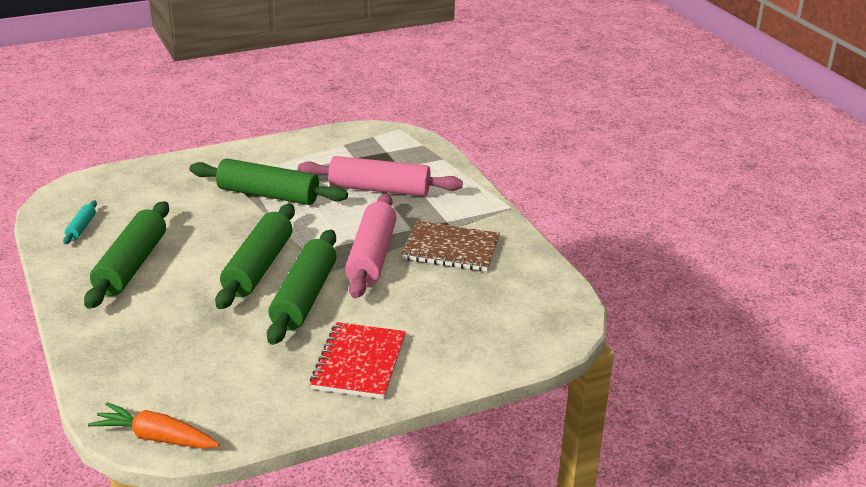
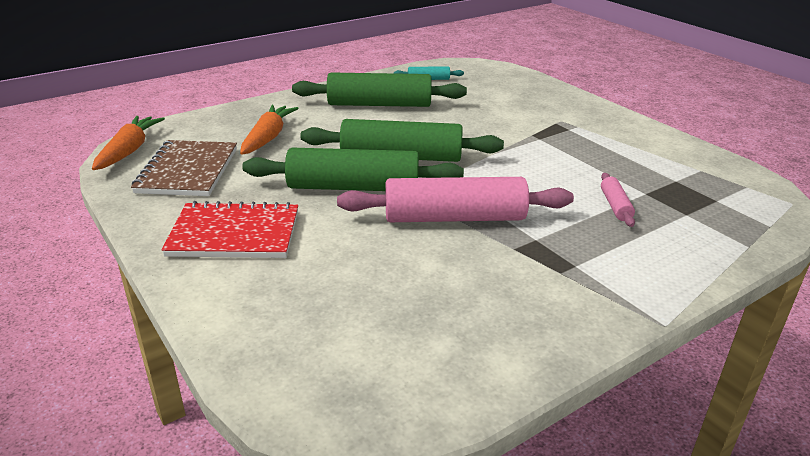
camera: 80 degrees right, 0 degrees up
(174, 340) = (268, 137): none -> orange carrot
(268, 195) = (544, 143): green rolling pin -> none
(379, 189) = (615, 206): pink rolling pin -> pink rolling pin, size x0.44
(451, 249) = (504, 276): brown notebook -> brown notebook (188, 171)

